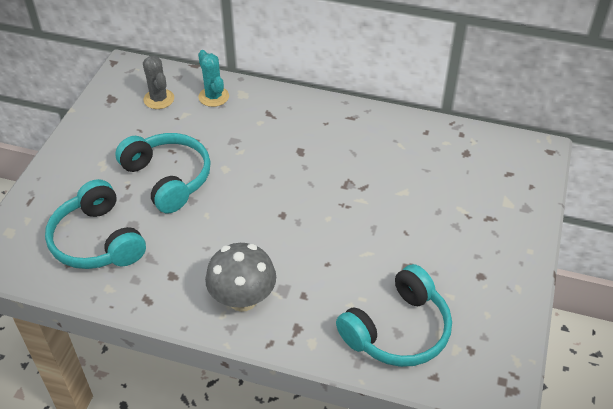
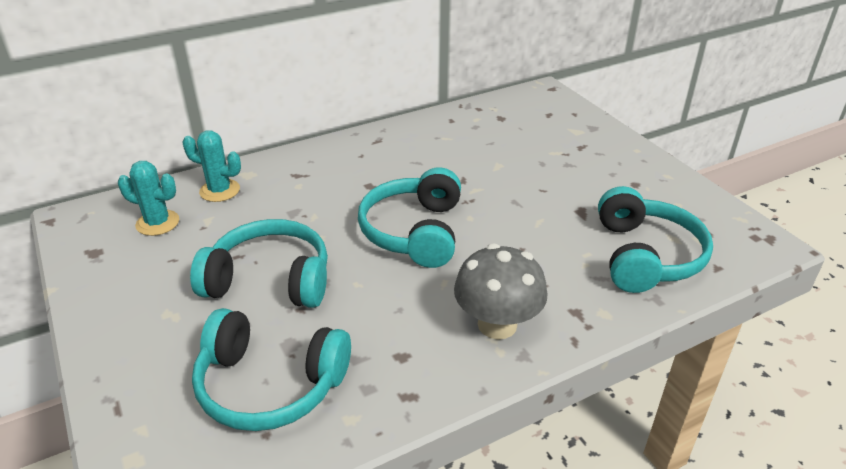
camera: 45 degrees left, 10 degrees down
(159, 99) = (157, 223): grey cactus -> turquoise cactus
(281, 204) = (415, 232): none -> turquoise headphones

